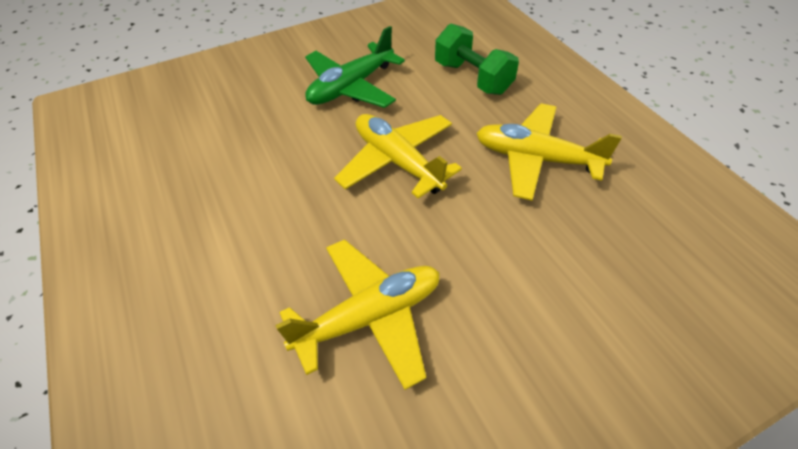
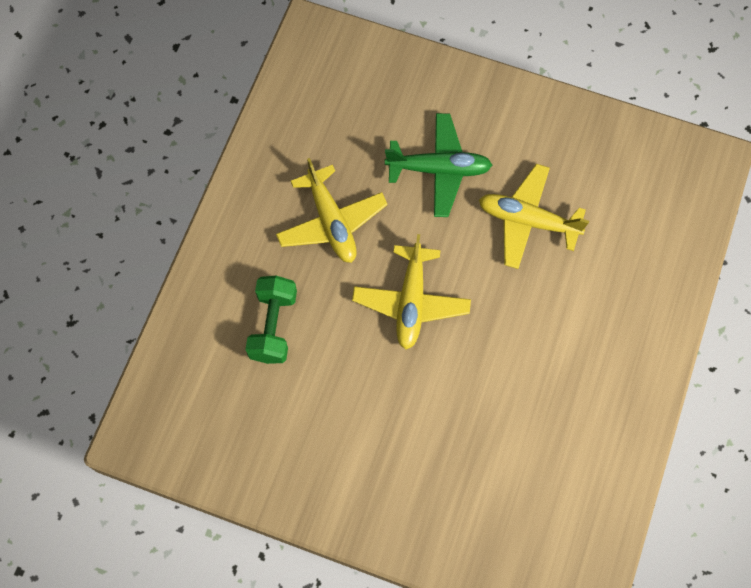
camera: 135 degrees left, 20 degrees up
(351, 87) = (364, 406): green plane -> green plane (439, 169)

